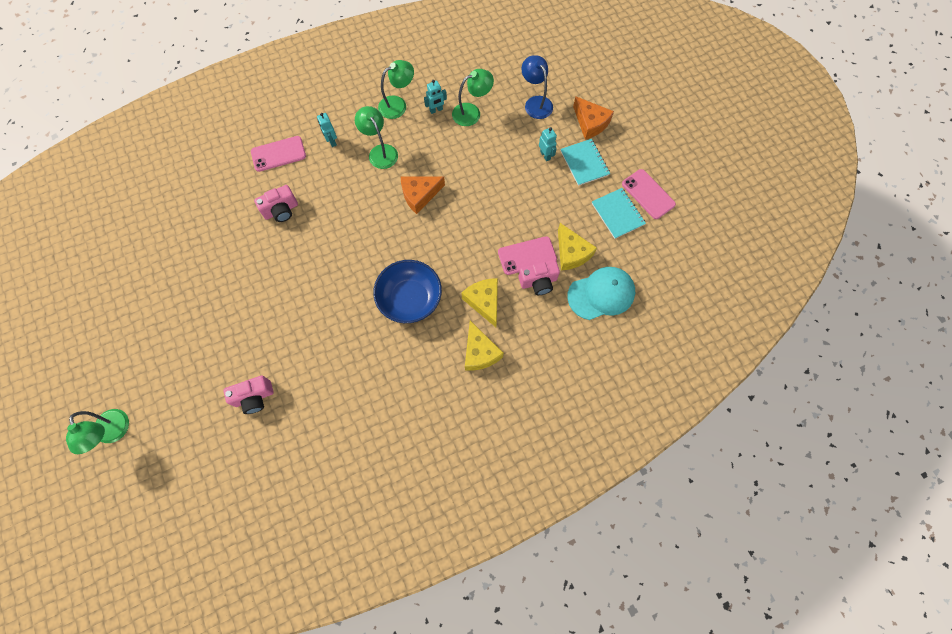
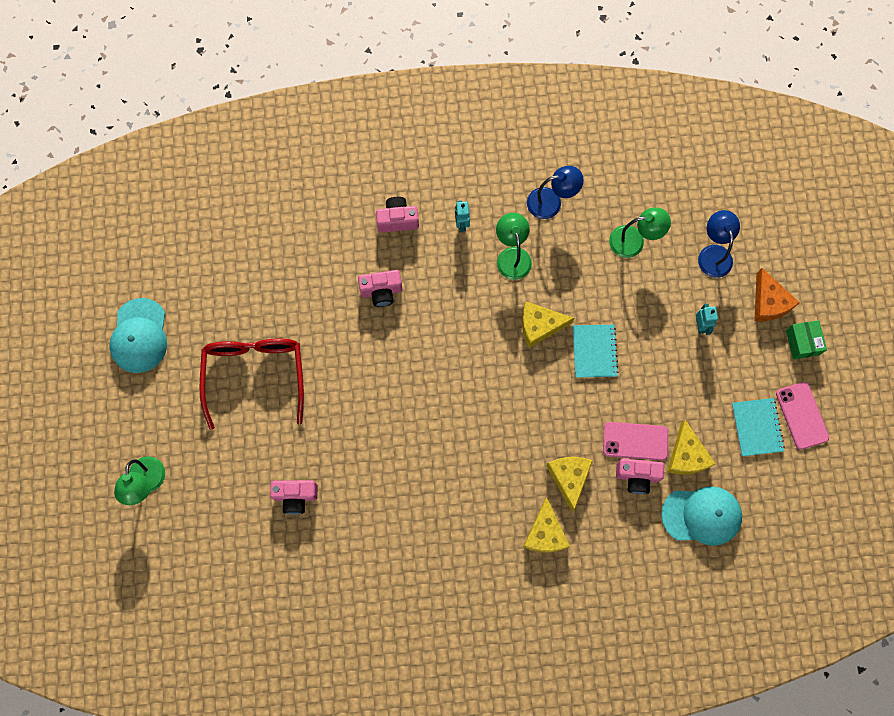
camera: 20 degrees right, 5 degrees up
(77, 312) = (139, 336): none -> turquoise cap
(190, 310) = (255, 375): none -> red glasses
(278, 154) = (397, 220): pink phone -> pink camera
(398, 104) = (551, 202): green lamp -> blue lamp
(410, 298) = (490, 445): blue bowl -> none
(419, 195) = (540, 326): orange cheese -> yellow cheese
(436, 110) = (593, 224): turquoise robot -> none
(584, 163) = (742, 351): turquoise notebook -> turquoise notebook (594, 351)
(627, 143) = (802, 342): none -> green box

